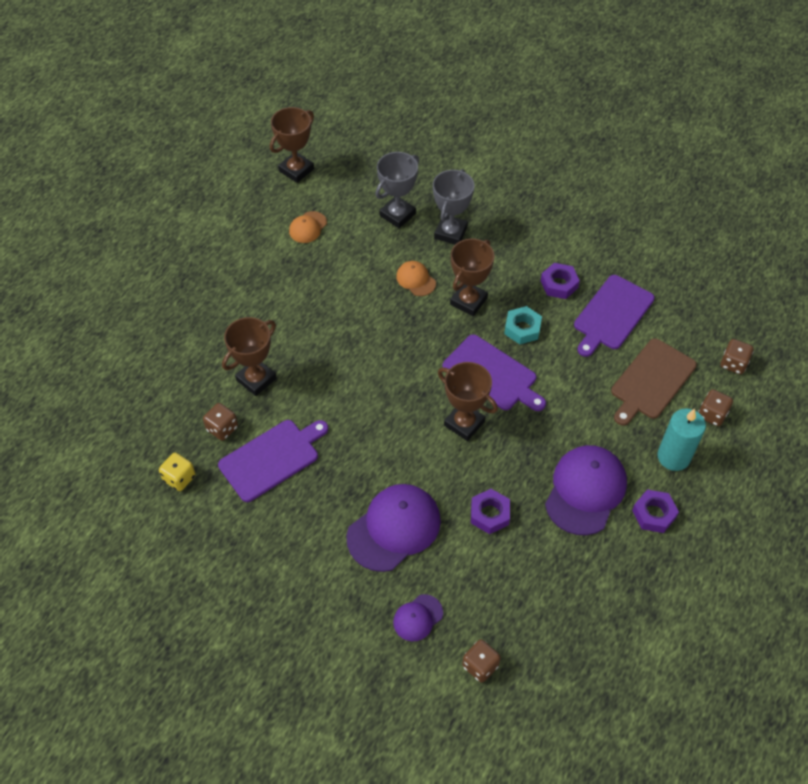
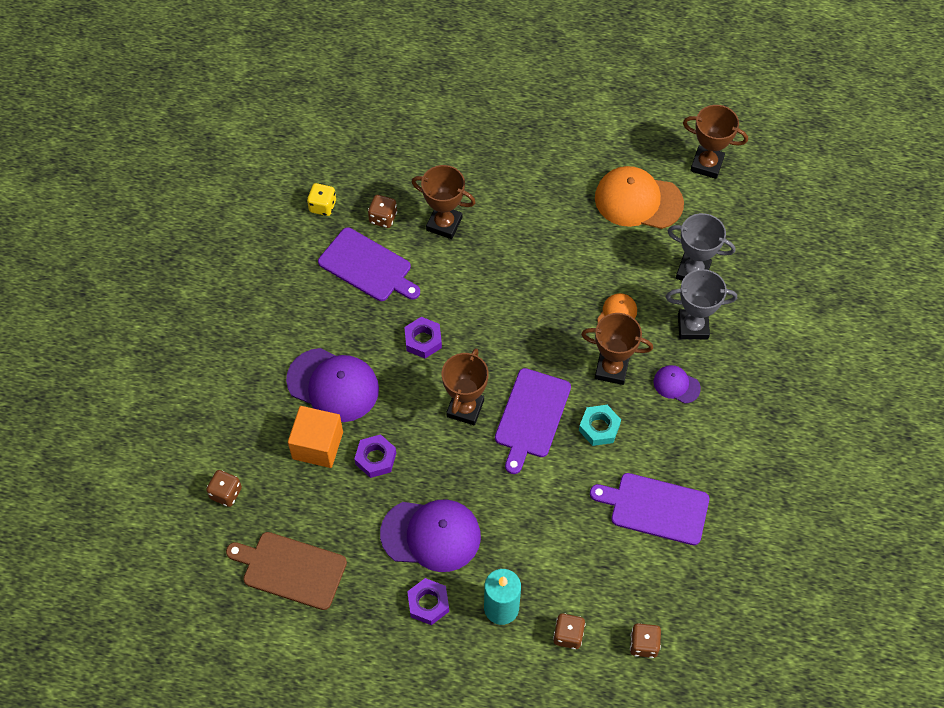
camera: 70 degrees right, 5 degrees up
(308, 227) = (638, 200): orange cap -> orange cap, size x1.99
(418, 618) = (254, 431): purple cap -> purple cap (676, 385)
(456, 562) = (317, 445): none -> orange cube
(559, 284) = (672, 447): purple nut -> purple nut (423, 340)
(651, 381) = (585, 566): brown cutting board -> brown cutting board (291, 569)

